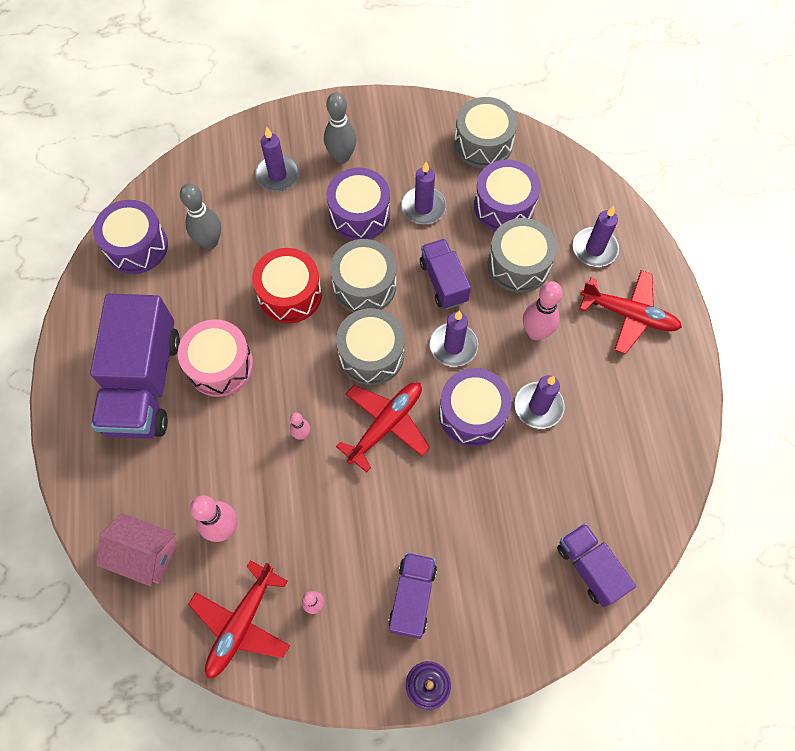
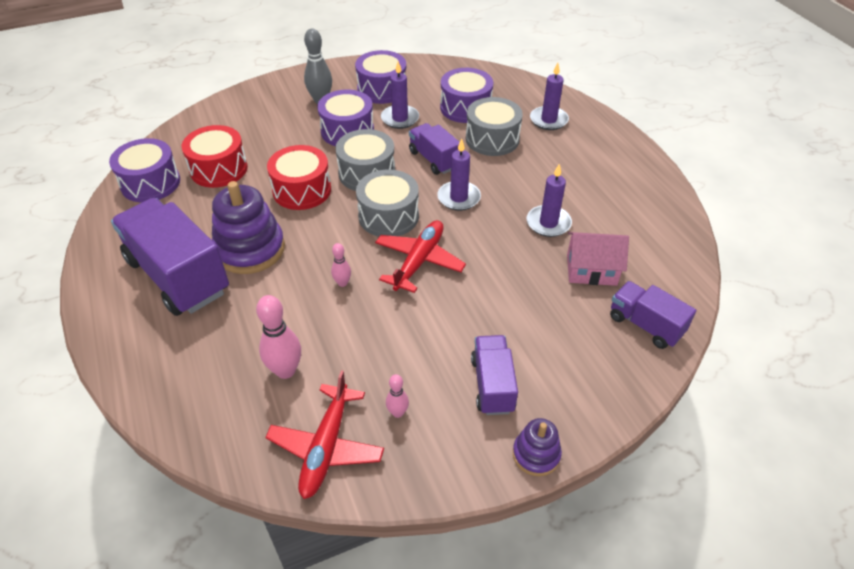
camera: 15 degrees left, 20 degrees down
(144, 383) = (178, 276): purple truck -> purple truck turned 150 degrees clockwise
(145, 554) = (207, 410): pink house -> pink house (591, 270)
(210, 242) = (219, 169): grey bowling pin -> red drum
(220, 365) = (250, 249): pink drum -> purple stacking toy
(277, 175) = (269, 119): purple candle -> none
(472, 414) = (493, 239): purple drum -> purple drum (382, 89)
(483, 144) = (434, 76): grey drum -> none
(535, 332) = (524, 177): pink bowling pin -> none
(629, 315) = (595, 153): red plane -> none

